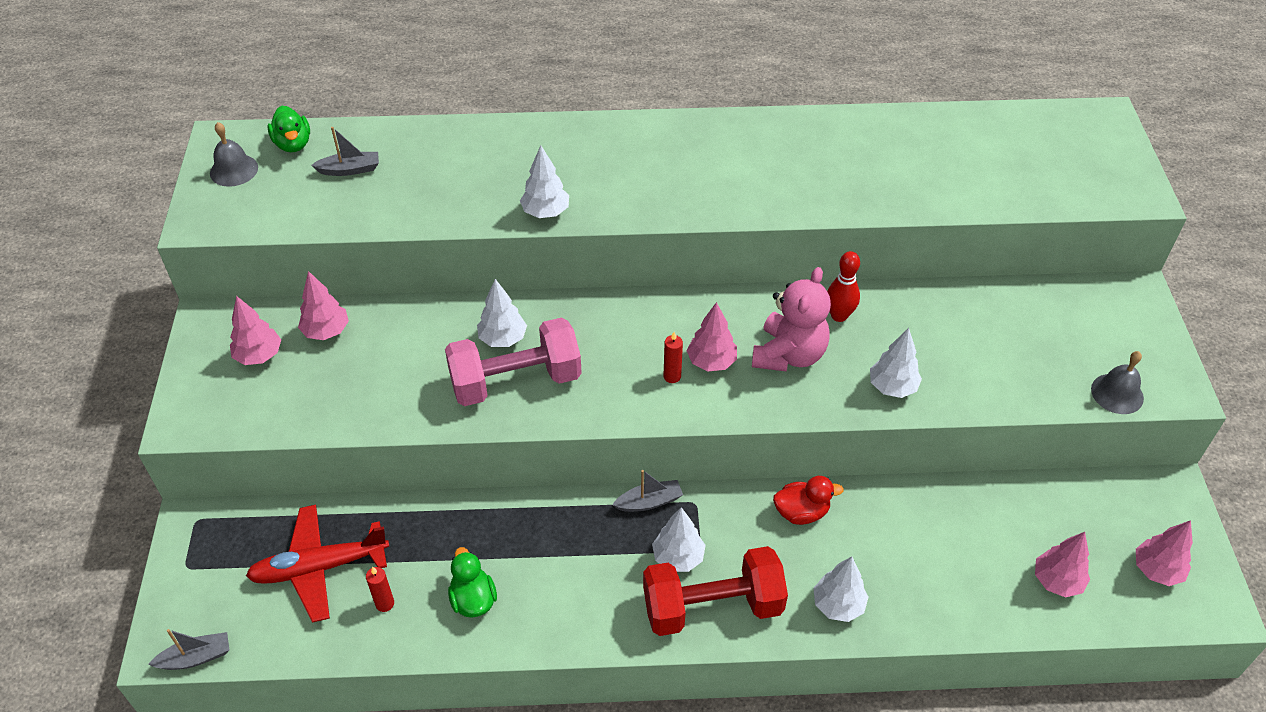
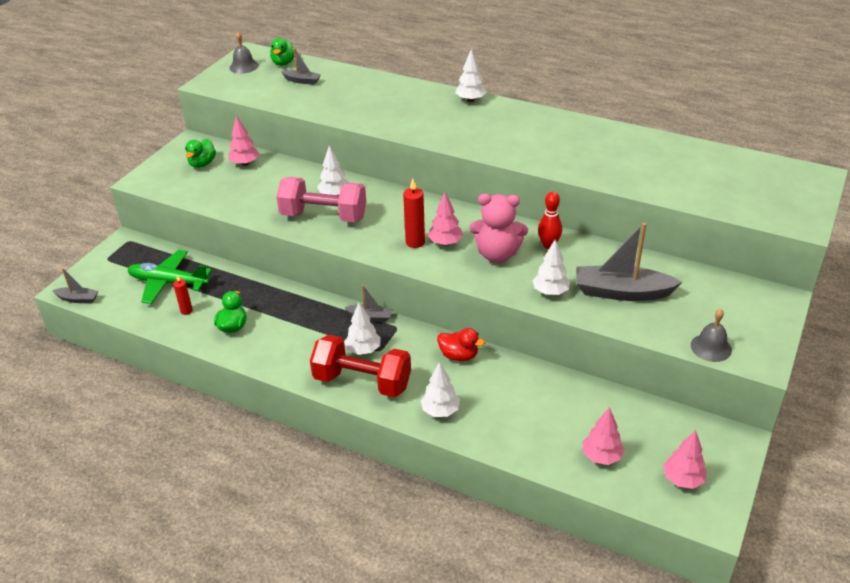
camera: 30 degrees right, 10 degrees down
(259, 356) = (202, 164): pink tree -> green duck
(319, 568) = (168, 283): red plane -> green plane
(546, 212) = (390, 127): white tree -> white tree (470, 100)
(672, 376) = (415, 242): red candle -> red candle, size x1.60
(789, 355) = (497, 254): pink teddy bear -> pink teddy bear turned 45 degrees clockwise
(971, 354) = (622, 292): none -> grey boat

